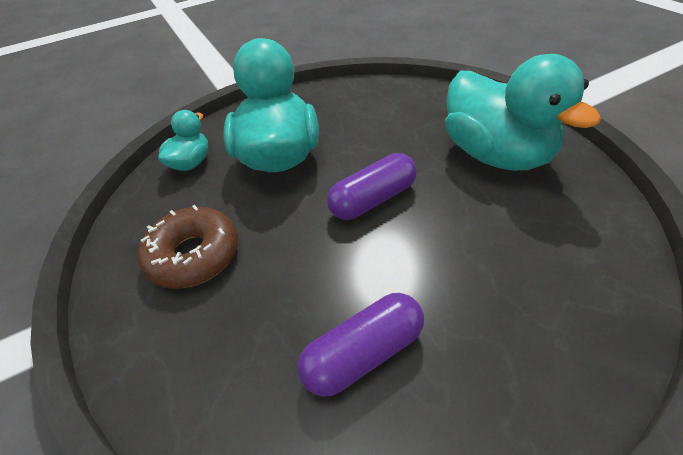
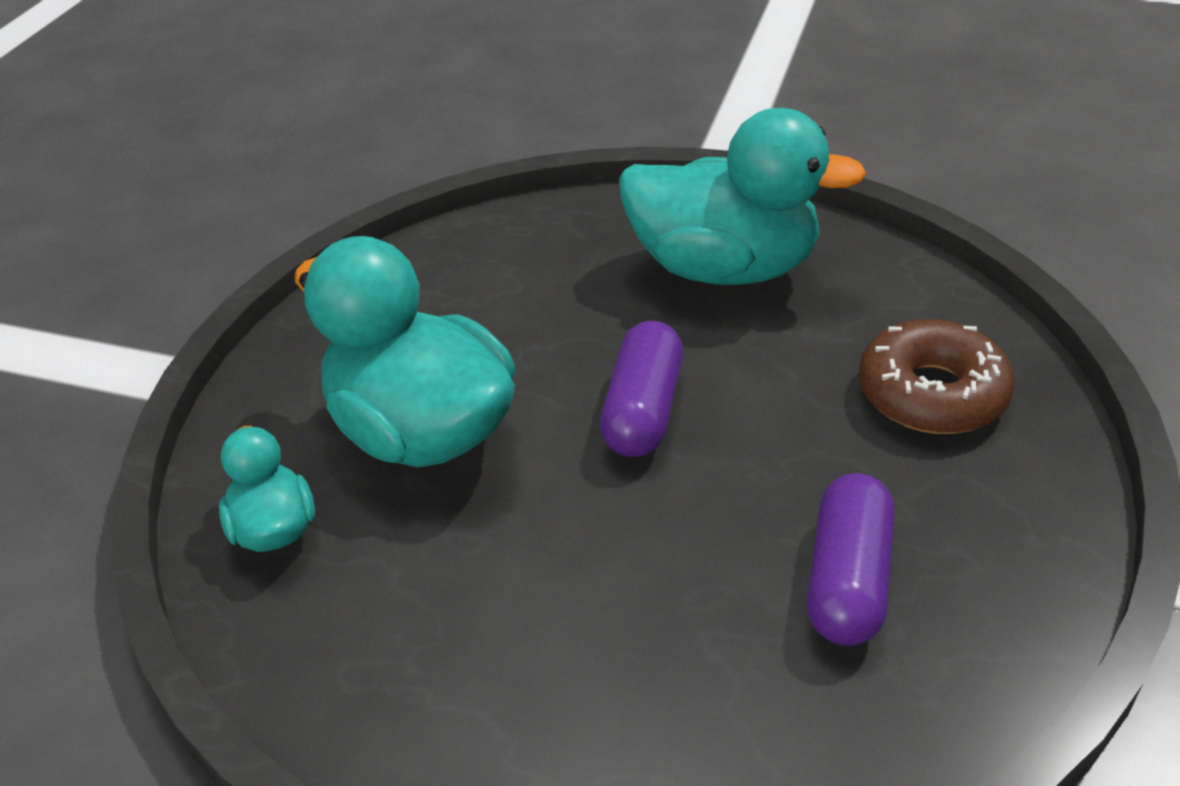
camera: 45 degrees left, 5 degrees down
(194, 255) = (489, 638): brown donut -> brown donut (931, 393)

